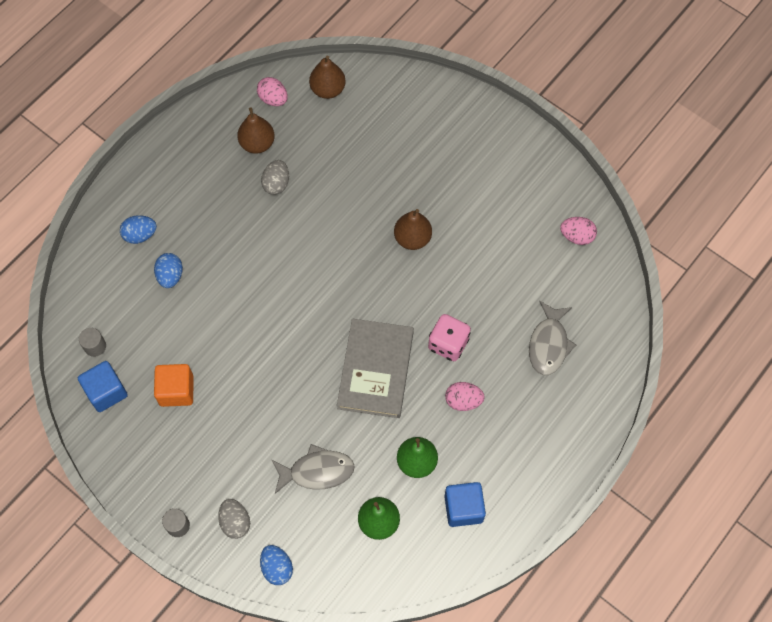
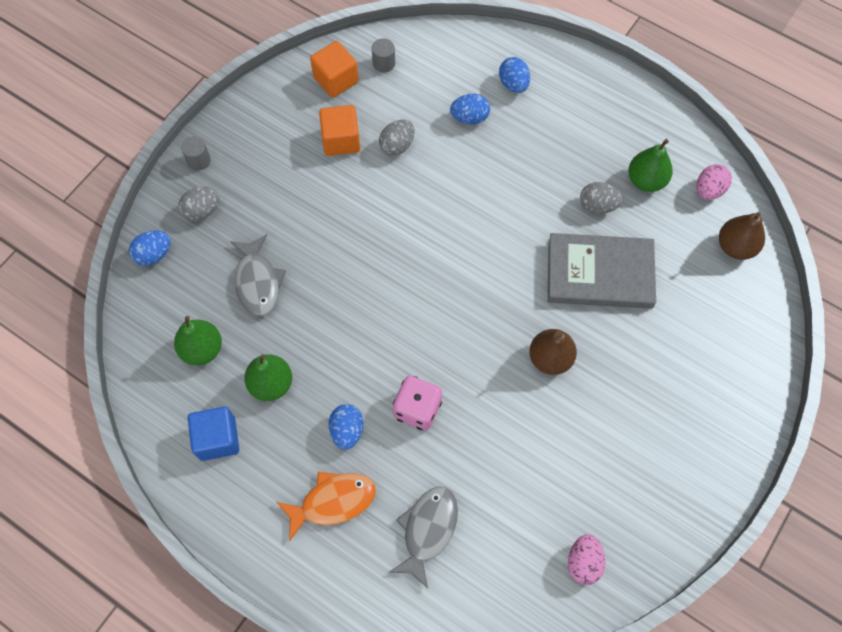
camera: 85 degrees right, 0 degrees up
(106, 392) = (336, 80): blue cube -> orange cube
(190, 341) = (397, 145): none -> grey egg
(257, 143) = (646, 180): brown pear -> green pear
(376, 370) = (378, 331): grey book -> grey book (599, 274)
(463, 401) = (347, 431): pink egg -> blue egg
(523, 415) = (333, 502): none -> orange fish
(548, 344) = (428, 530): grey fish -> grey fish turned 105 degrees clockwise

